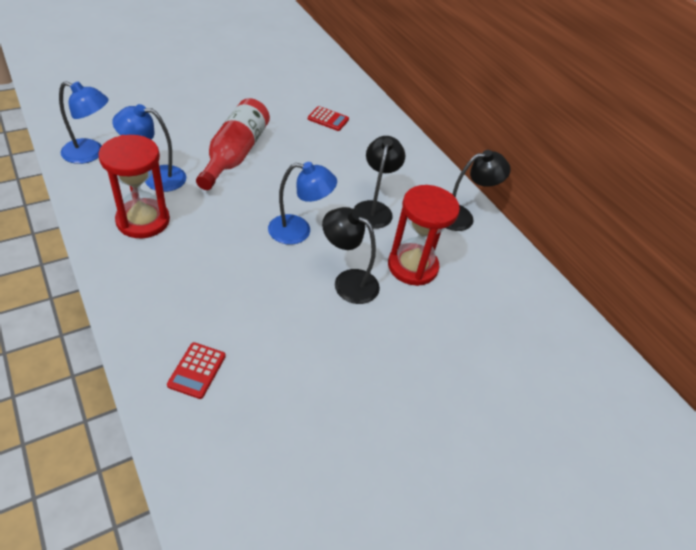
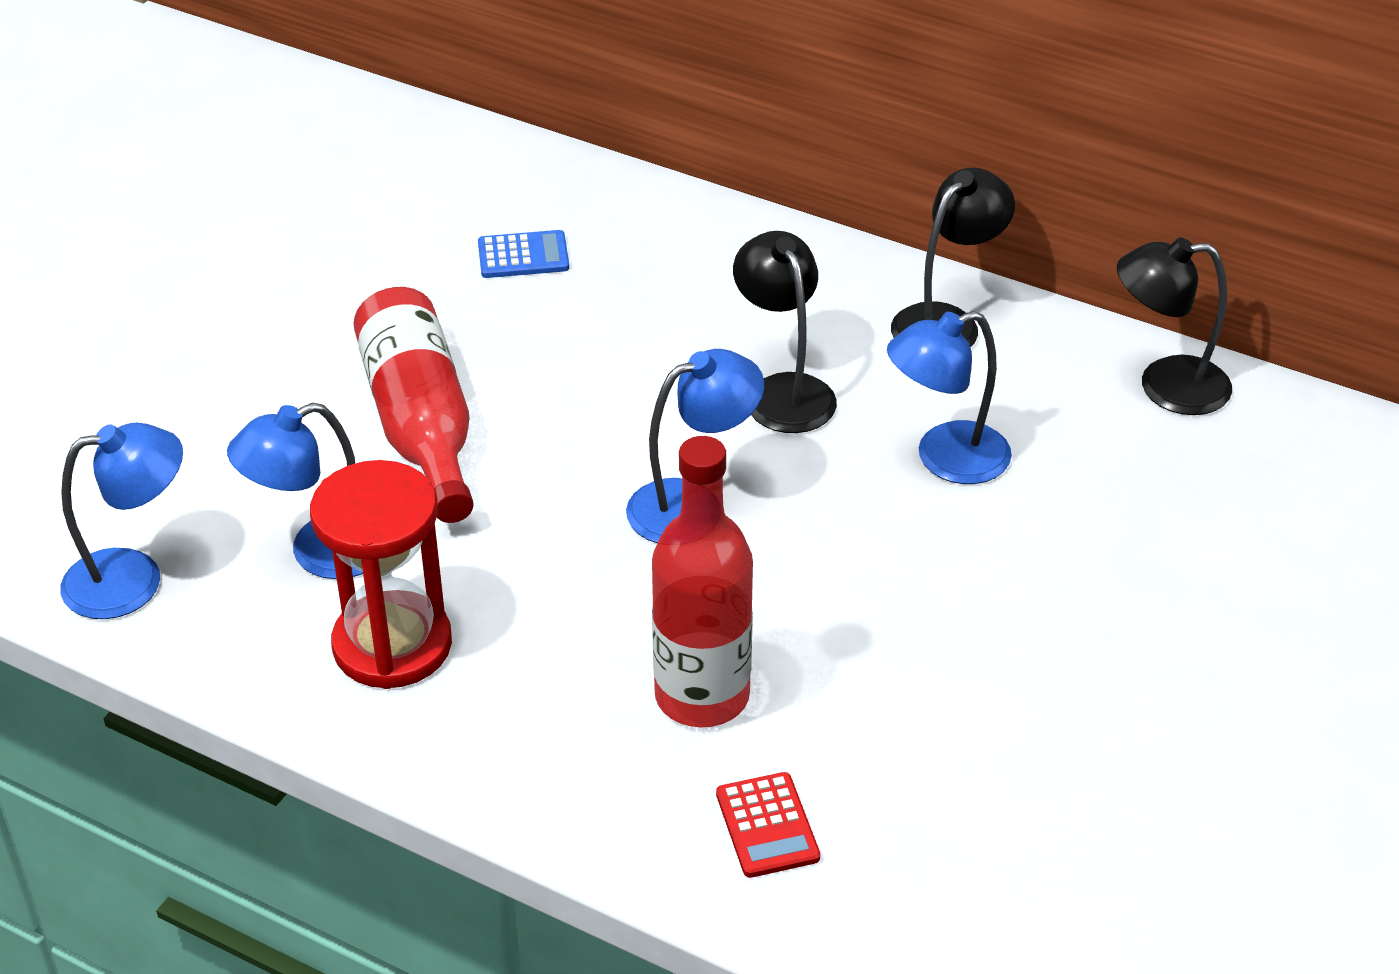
camera: 25 degrees left, 5 degrees down
(227, 303) = (702, 696): none -> red bottle
(328, 119) = (523, 256): red calculator -> blue calculator
(348, 281) = (864, 546): black lamp -> black lamp (1165, 386)
(412, 266) = (945, 459): red hourglass -> blue lamp

